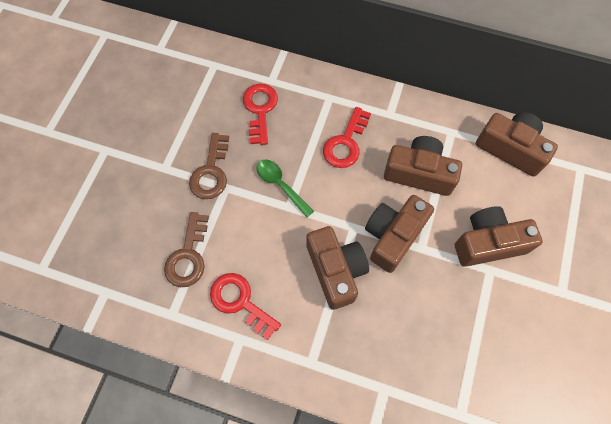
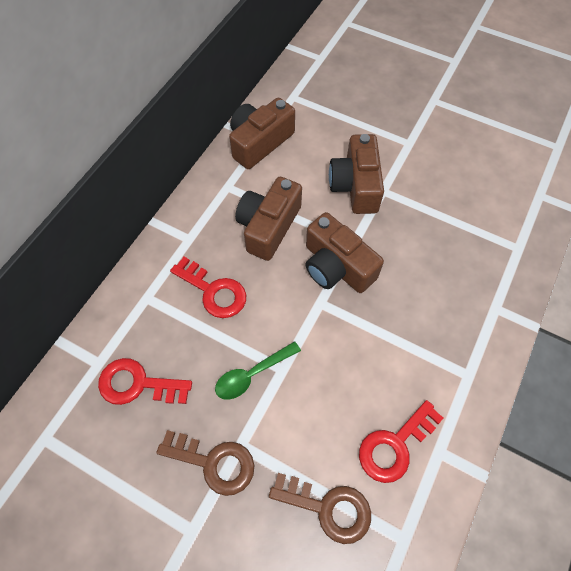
camera: 80 degrees left, 5 degrees down
(336, 270) = (368, 331): brown camera -> none

